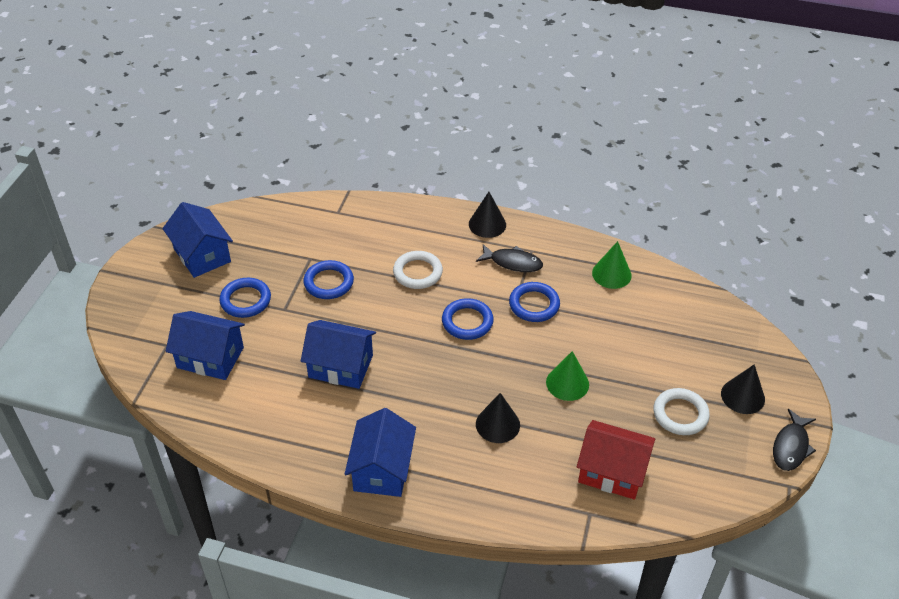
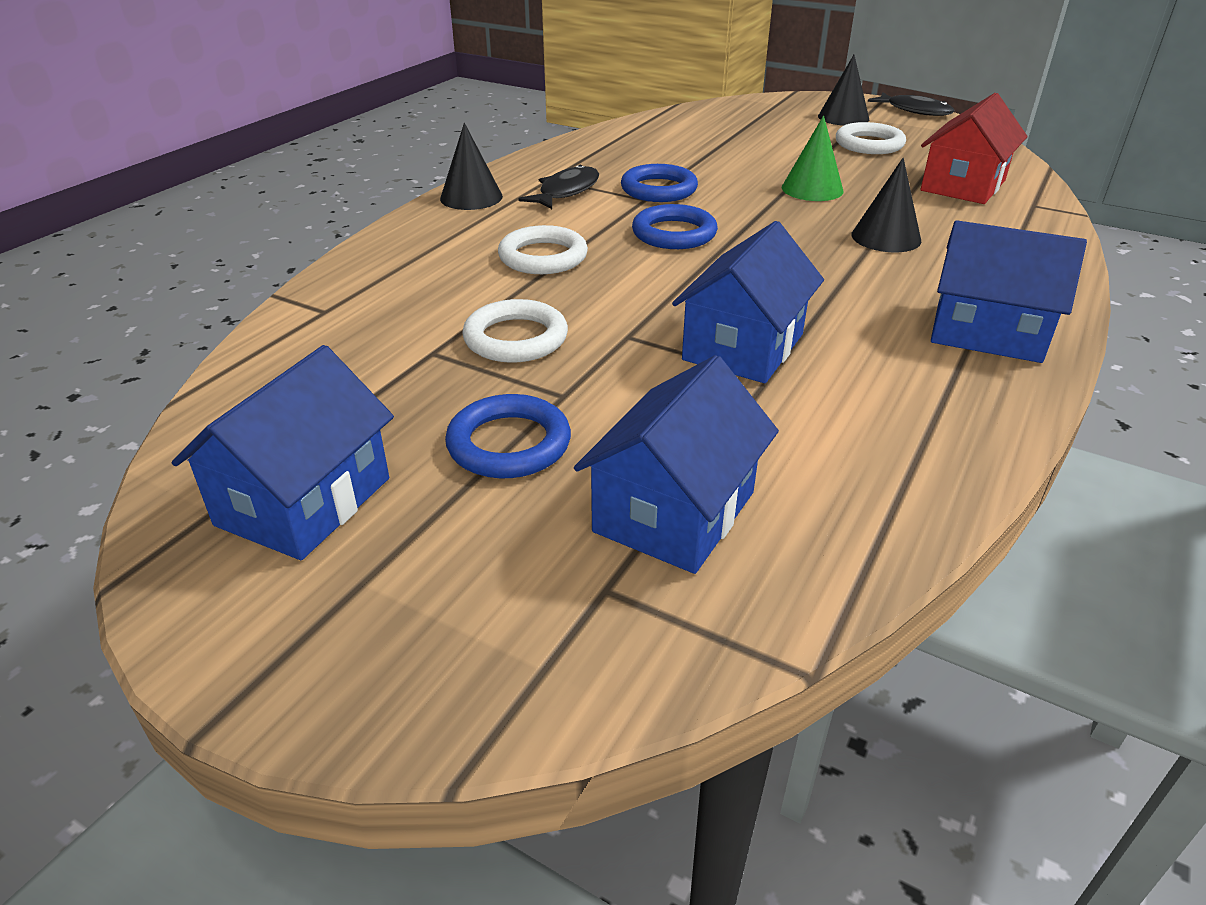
camera: 75 degrees left, 10 degrees down
(202, 255) = (304, 501): blue house -> blue house turned 45 degrees counterclockwise
(328, 282) = (516, 338): blue ring -> white ring
(611, 274) = (624, 144): green cone -> none

